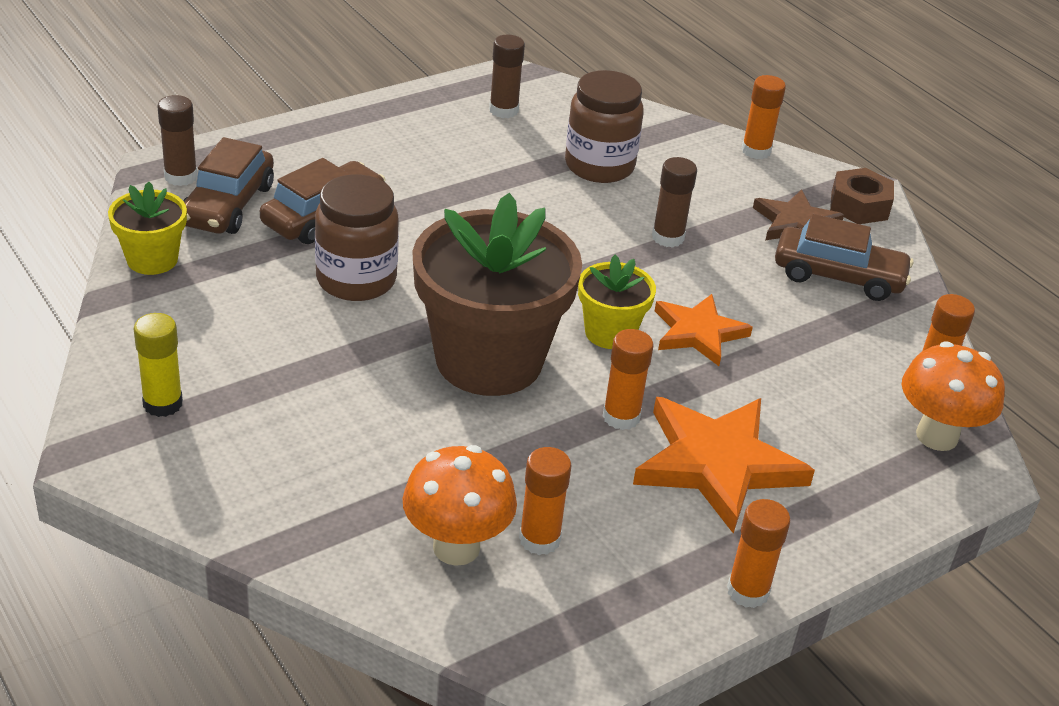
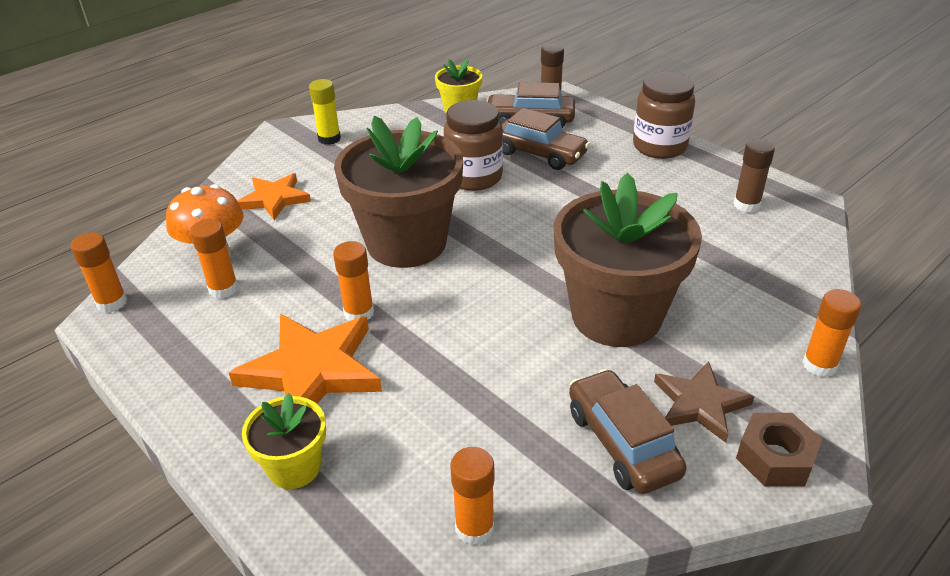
camera: 85 degrees right, 0 degrees up
(599, 166) = (702, 265): brown jar -> brown jar (659, 147)
(610, 333) = (462, 296): yellow flower pot -> yellow flower pot (294, 467)
(668, 237) = (616, 316): brown glue stick -> brown flower pot
(698, 333) = (482, 346): orange star -> orange star (274, 199)
(747, 591) = (169, 398): orange glue stick -> orange glue stick (112, 302)
(838, 276) = (622, 442): brown car -> brown car turned 150 degrees clockwise
(937, 436) = (380, 531): orange mushroom -> none

